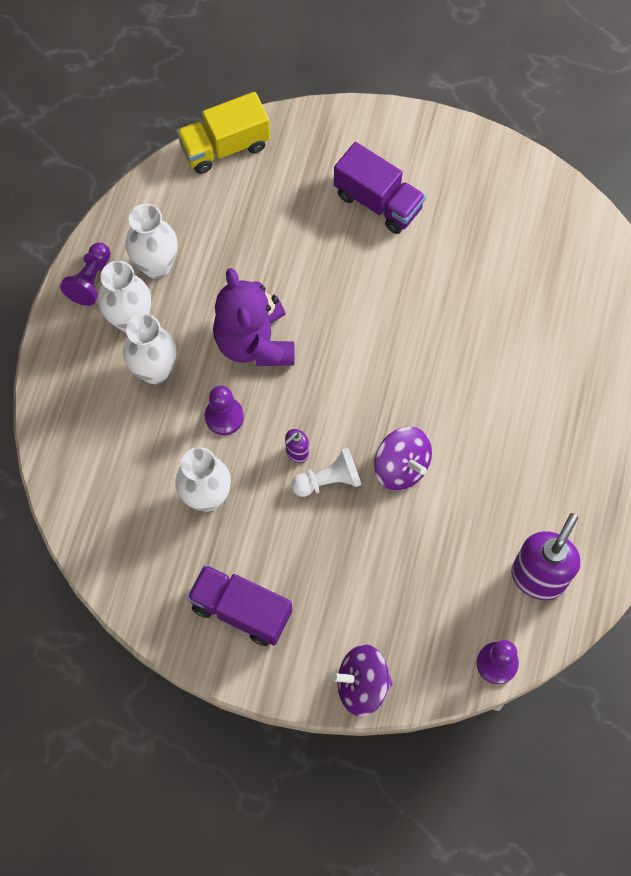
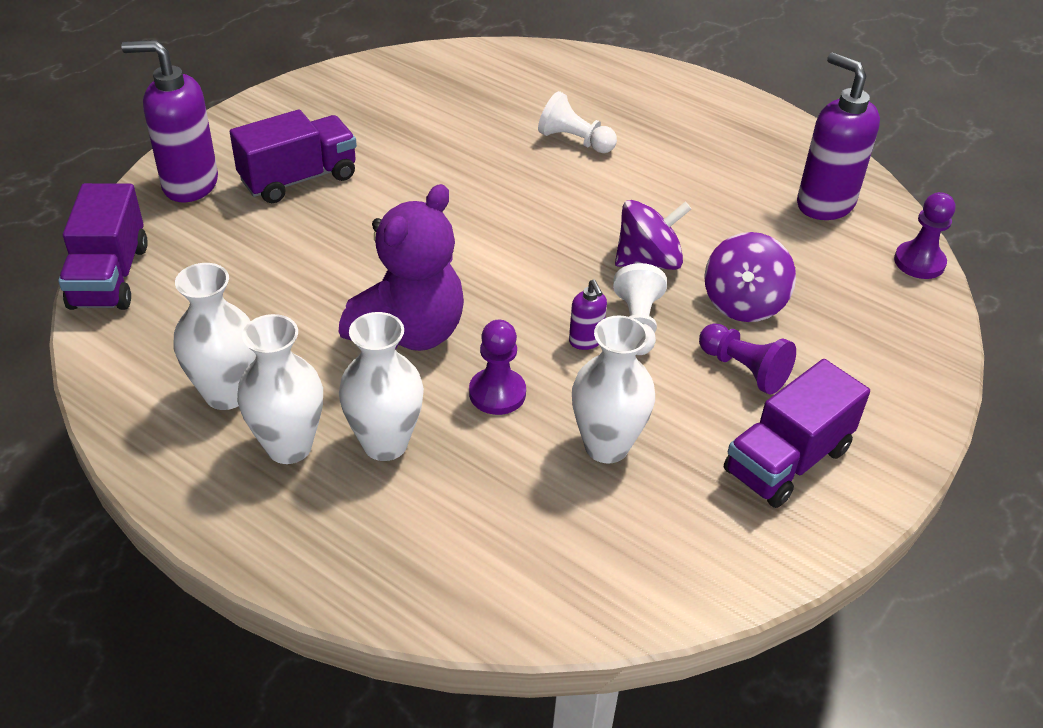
camera: 70 degrees left, 25 degrees down
(90, 280) = (191, 473): purple pawn -> purple pawn (744, 369)
(225, 147) = (110, 276): yellow truck -> purple truck
(255, 342) = (409, 333): purple teddy bear -> purple teddy bear turned 60 degrees counterclockwise
(337, 139) = (189, 184): none -> purple soap dispenser
(362, 685) = (921, 377): purple spinning top -> purple spinning top (743, 303)
(525, 366) = (574, 141): none -> white pawn

